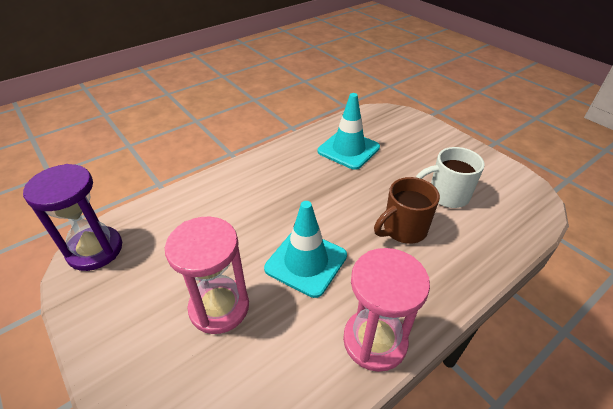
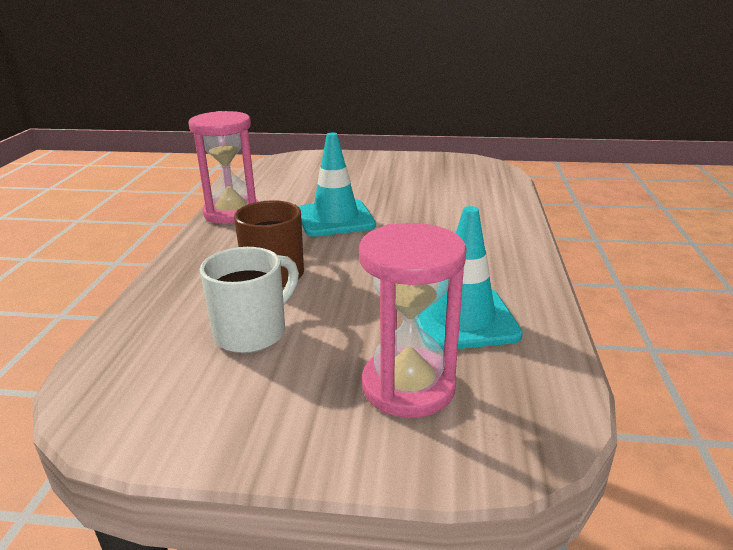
camera: 135 degrees right, 15 degrees down
(95, 250) = (482, 167): purple hourglass -> none
(219, 307) = (356, 184): pink hourglass -> pink hourglass (408, 386)

